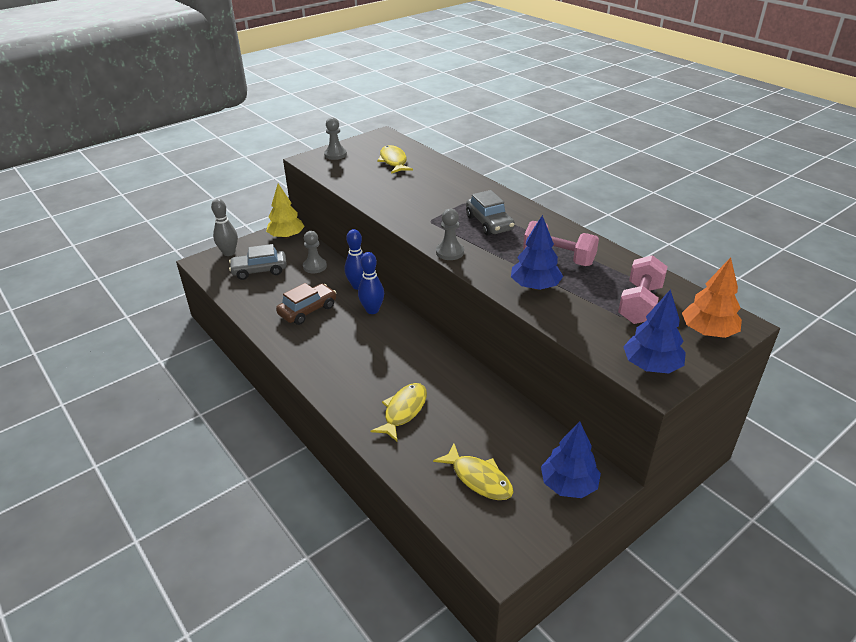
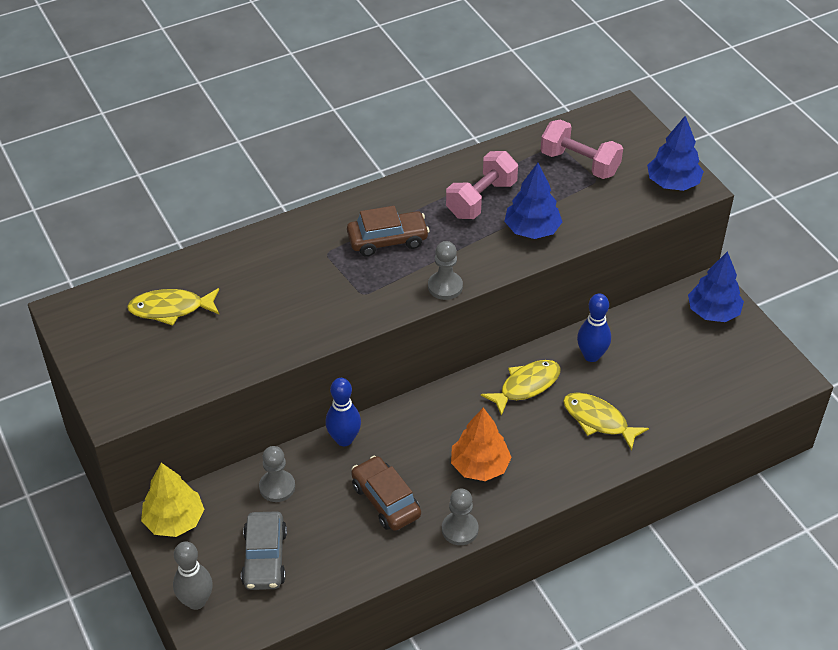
camera: 80 degrees left, 10 degrees up
(335, 154) = (114, 376): grey pawn -> grey pawn (460, 529)
(372, 310) = (404, 429): blue bowling pin -> blue bowling pin (591, 355)
(478, 478) = (700, 374): yellow fish -> yellow fish (526, 386)
(489, 223) = (387, 240): grey car -> brown car
(708, 332) = (630, 133): orange tree -> orange tree (479, 466)

